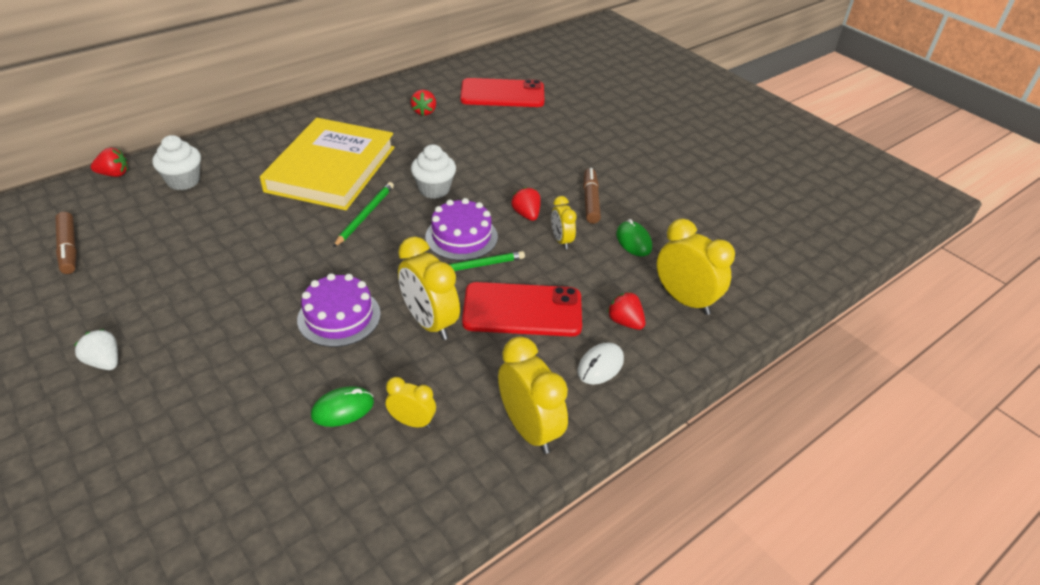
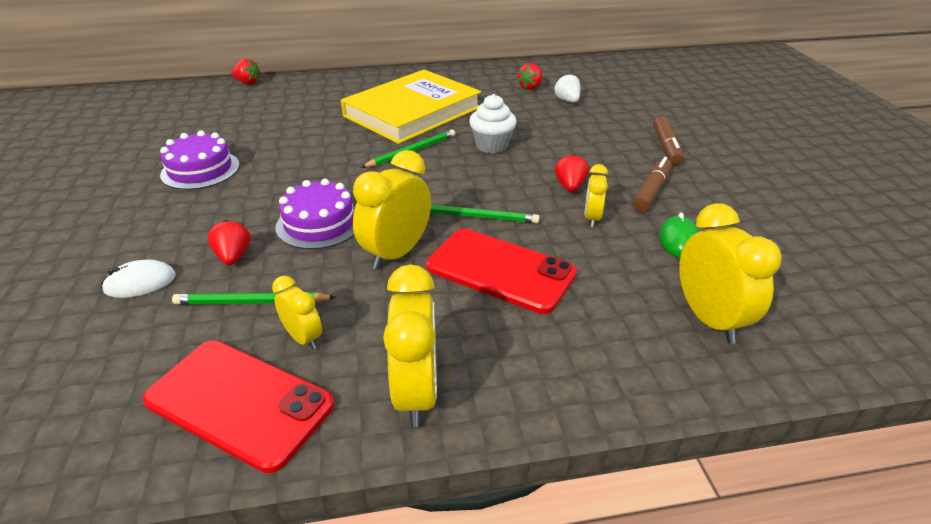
camera: 30 degrees right, 5 degrees down
(69, 248) = (171, 122): brown marker -> brown marker (666, 146)
(104, 362) = (115, 203): white strawberry -> white strawberry (567, 101)
(183, 181) = (291, 97): white cupcake -> none
(343, 409) = (252, 302): green mouse -> green pencil
(429, 323) = (396, 253): yellow clock -> yellow clock turned 45 degrees clockwise
(461, 237) = (487, 189): purple cake -> purple cake (200, 170)
(502, 94) = (617, 87): red phone -> red phone (239, 402)
(600, 366) = (550, 355): white mouse -> white mouse (140, 283)
(625, 322) = (613, 318): red strawberry -> red strawberry (233, 256)

